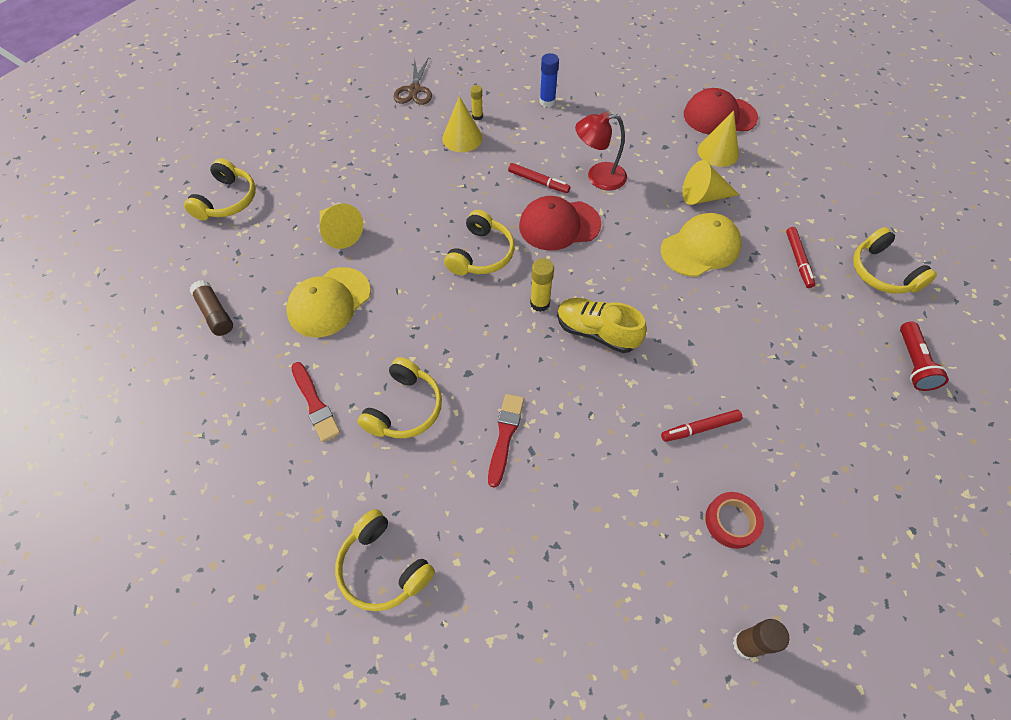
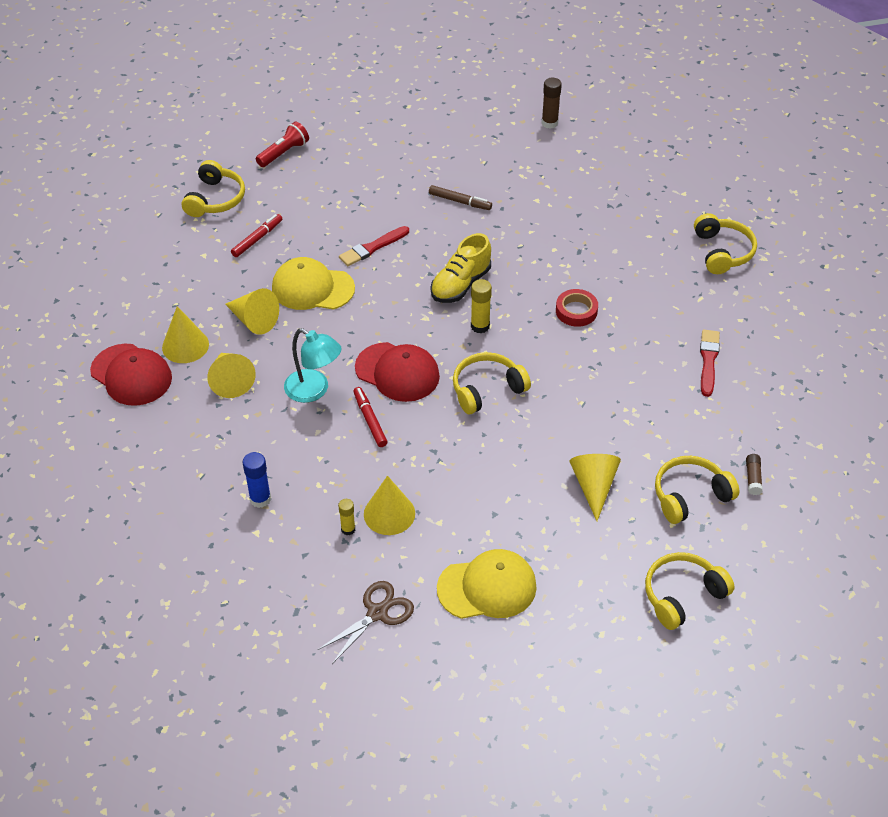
camera: 140 degrees left, 10 degrees down
(215, 313) = (753, 478): brown glue stick -> brown glue stick, size x0.67
(329, 302) = (647, 428): yellow cap -> yellow cap (487, 587)
(405, 408) = (644, 320): yellow headphones -> yellow headphones (690, 495)
(505, 436) = (588, 267): red brush -> red brush (372, 247)
(596, 332) = (460, 284): yellow shoe -> yellow shoe turned 60 degrees clockwise
(598, 177) = (314, 390): red lamp -> turquoise lamp
(658, 150) = (230, 380): none -> yellow cone
(700, 428) = (460, 201): red marker -> brown marker
(732, 521) = (497, 160): red tape -> red tape (576, 311)

